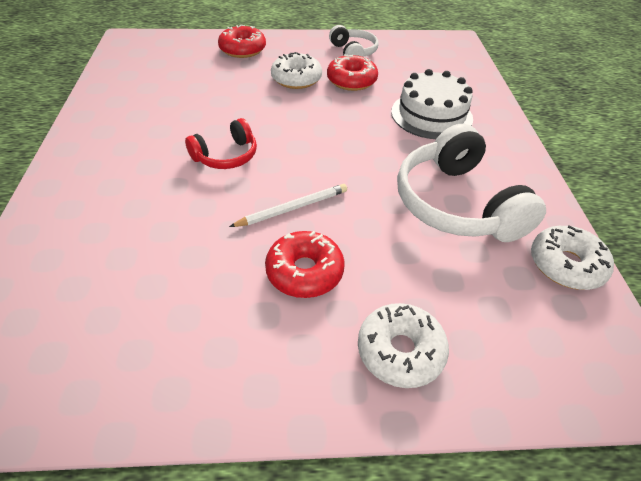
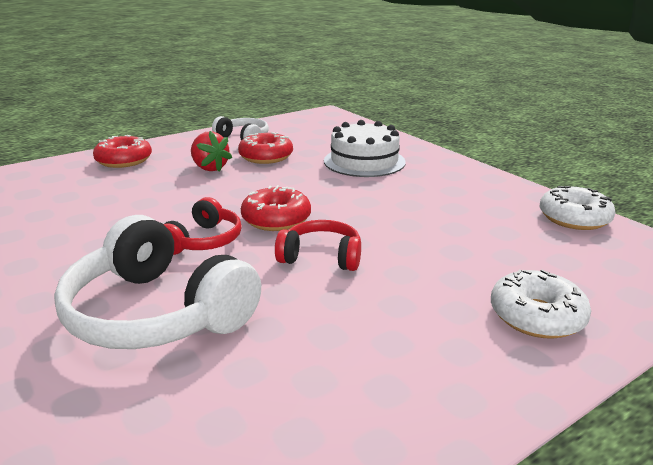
camera: 30 degrees left, 20 degrees down
(292, 208) = (321, 257): white pencil -> red headphones
(296, 79) = (210, 168): white donut -> red strawberry
(304, 272) = (390, 296): red donut -> red donut (276, 219)
(456, 204) = (455, 209): white headphones -> white headphones (157, 313)

